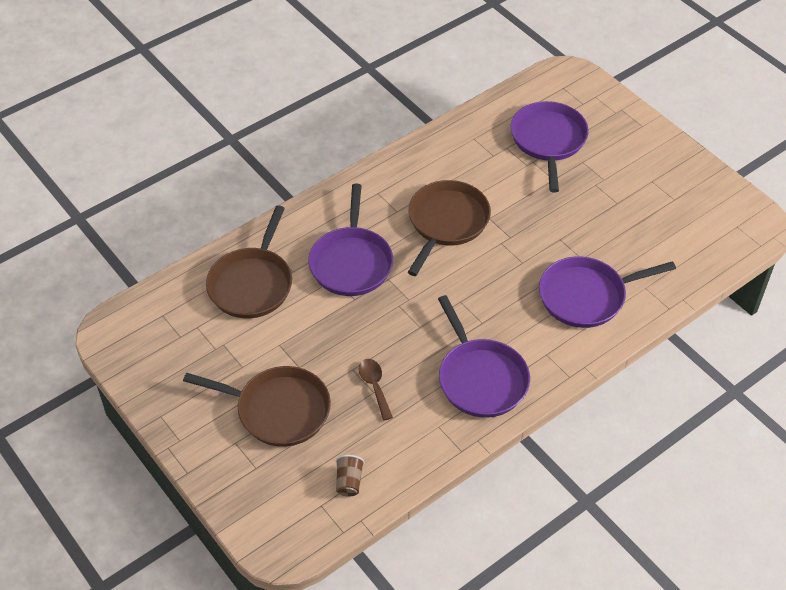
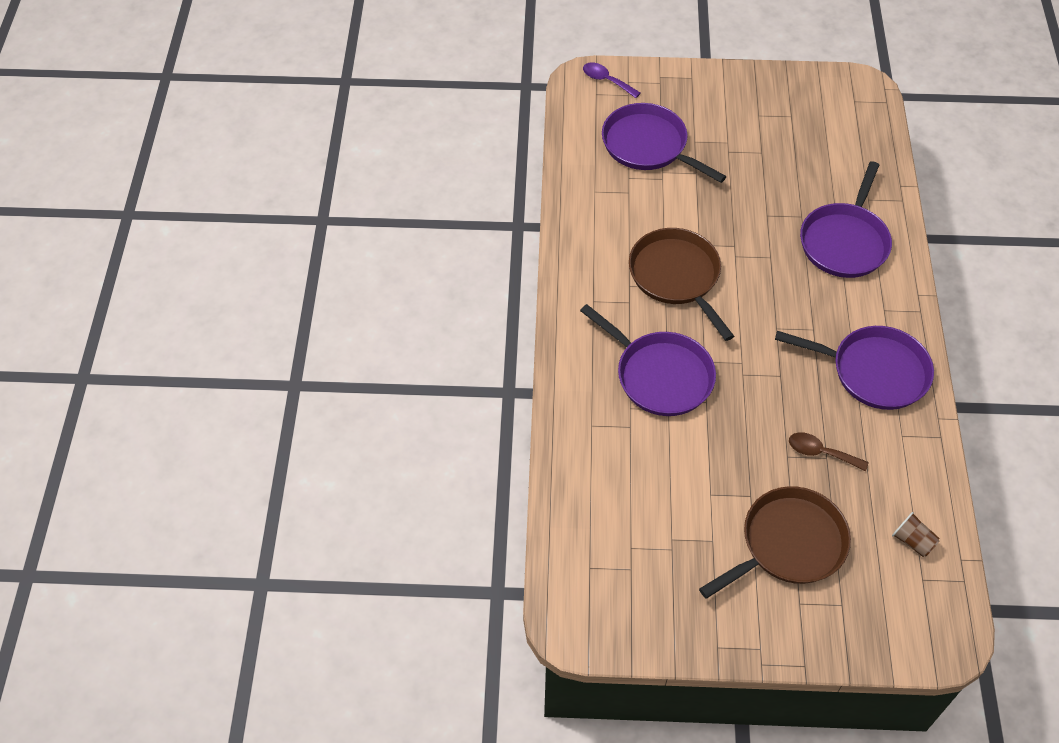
camera: 50 degrees left, 5 degrees up
(252, 284) = (616, 469): brown pan -> none
(582, 85) = (606, 81): none -> purple spoon

